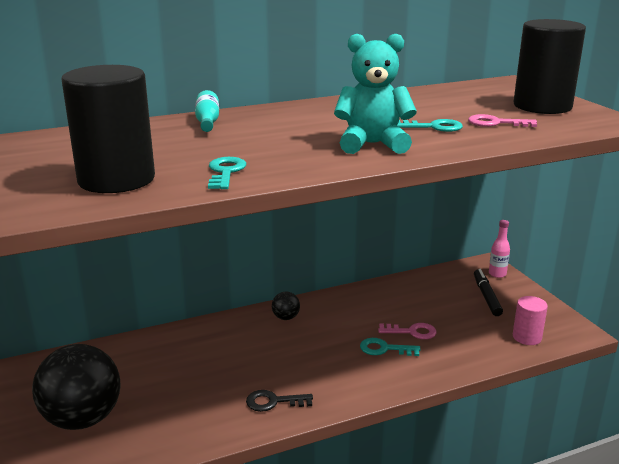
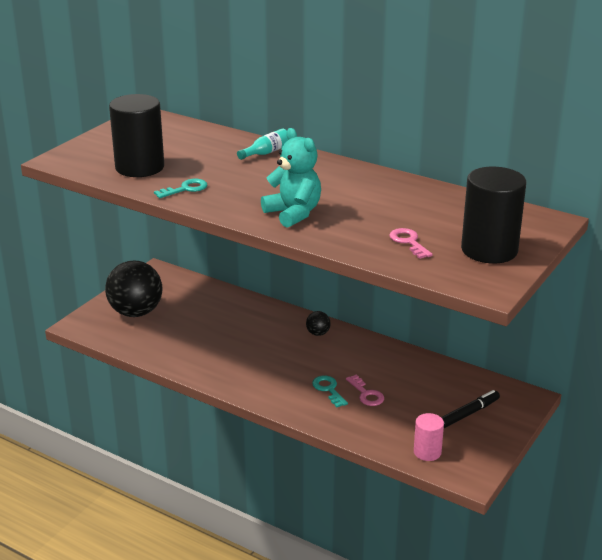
camera: 55 degrees right, 5 degrees up
(274, 402) = (219, 368): black key -> none
(433, 127) = (363, 223): turquoise key -> none
(497, 274) = (518, 408): pink bottle -> none

